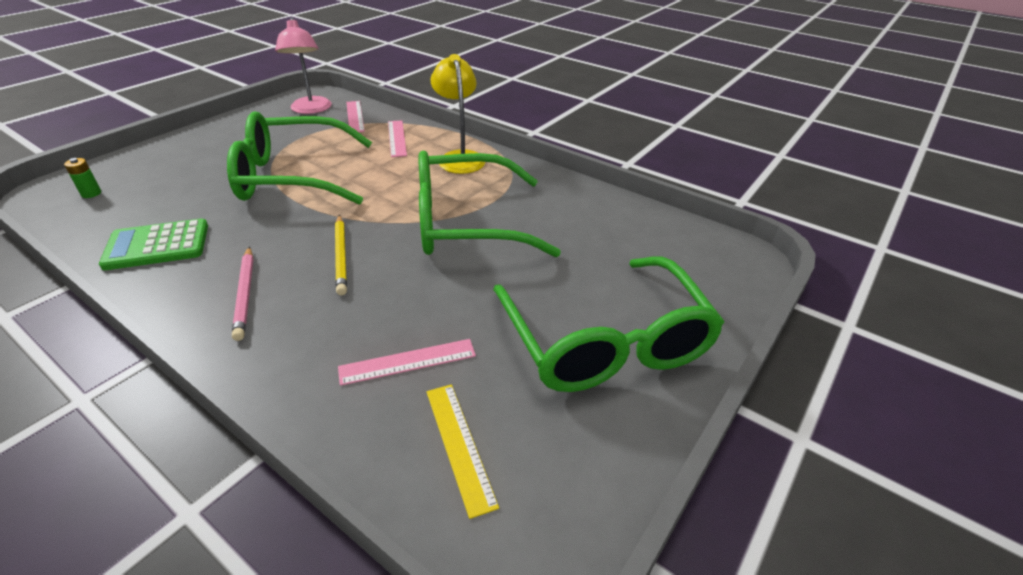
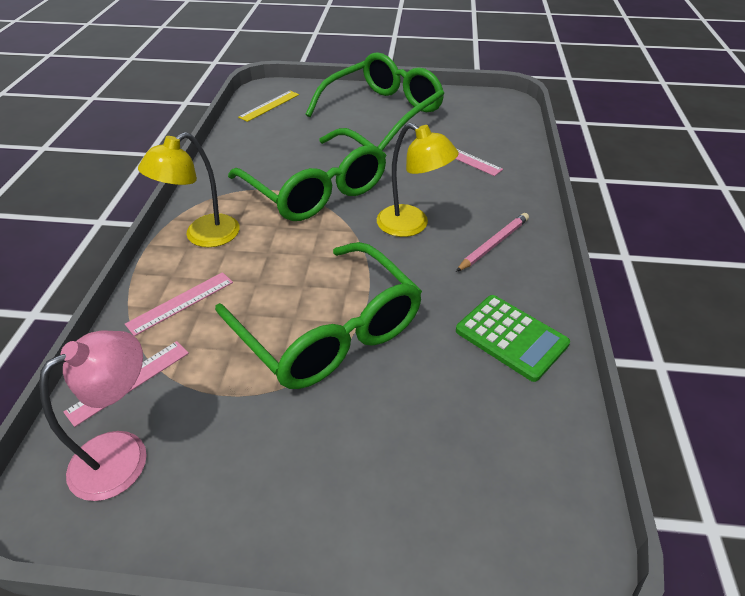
camera: 120 degrees left, 5 degrees up
(91, 193) = (517, 494): green battery -> none
(341, 256) = (412, 225): yellow pencil -> yellow lamp
(459, 445) = (487, 127): yellow ruler -> yellow ruler (269, 106)

